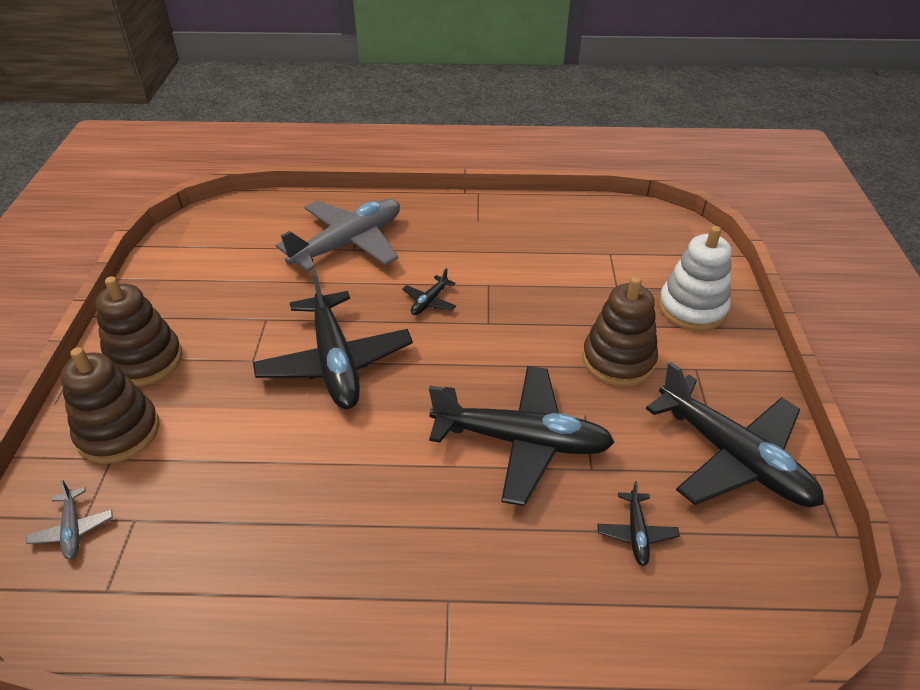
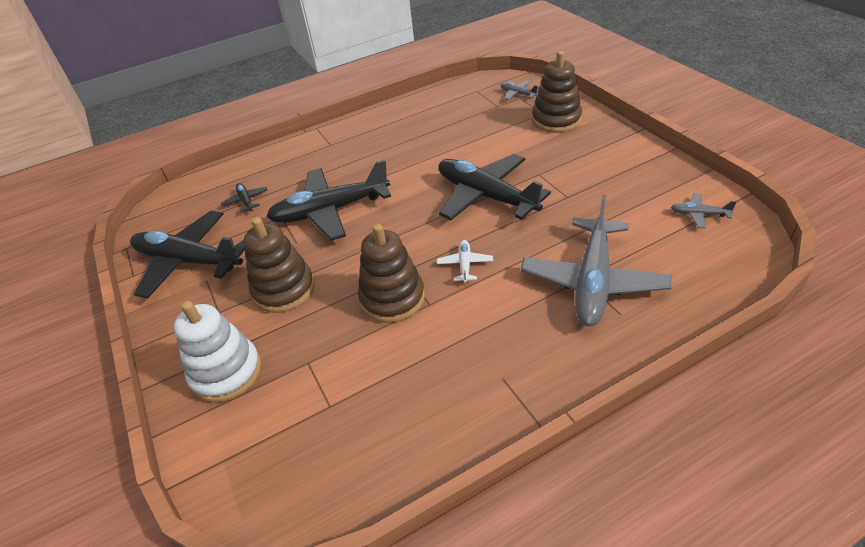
camera: 155 degrees right, 0 degrees up
(145, 360) = (600, 145): brown stacking toy -> brown stacking toy (392, 298)
(200, 249) = (699, 214): none -> grey plane
(429, 301) = (465, 264): black plane -> white plane

